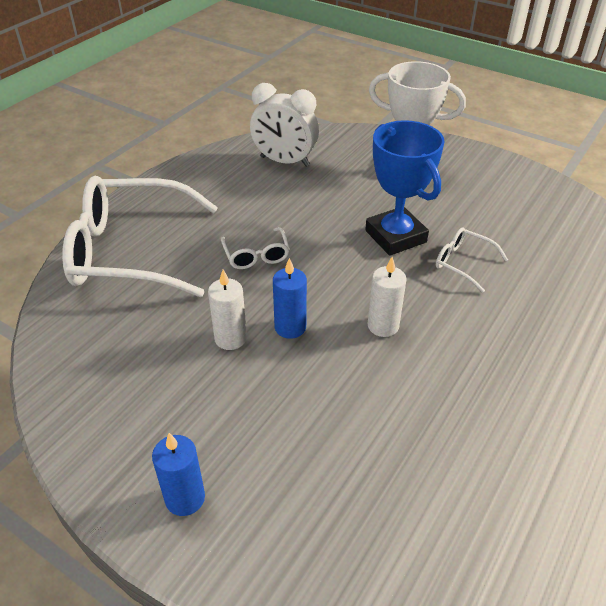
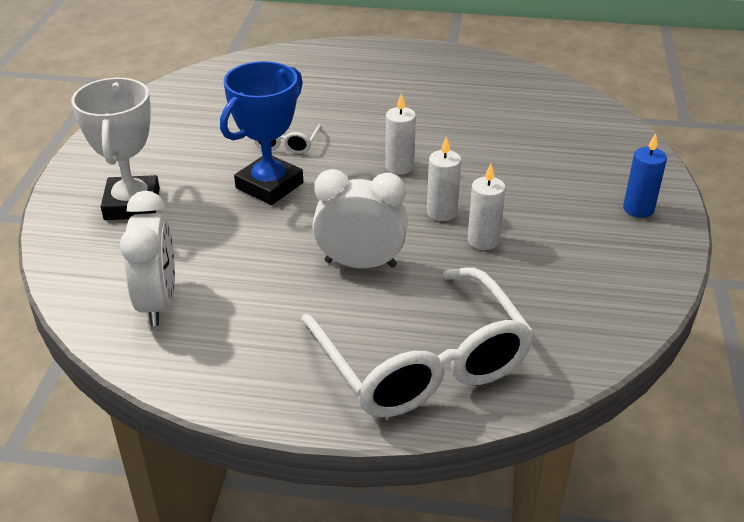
camera: 115 degrees left, 5 degrees down
(256, 255) = (360, 263): white glasses -> white clock
(290, 327) = (441, 212): blue candle -> white candle

